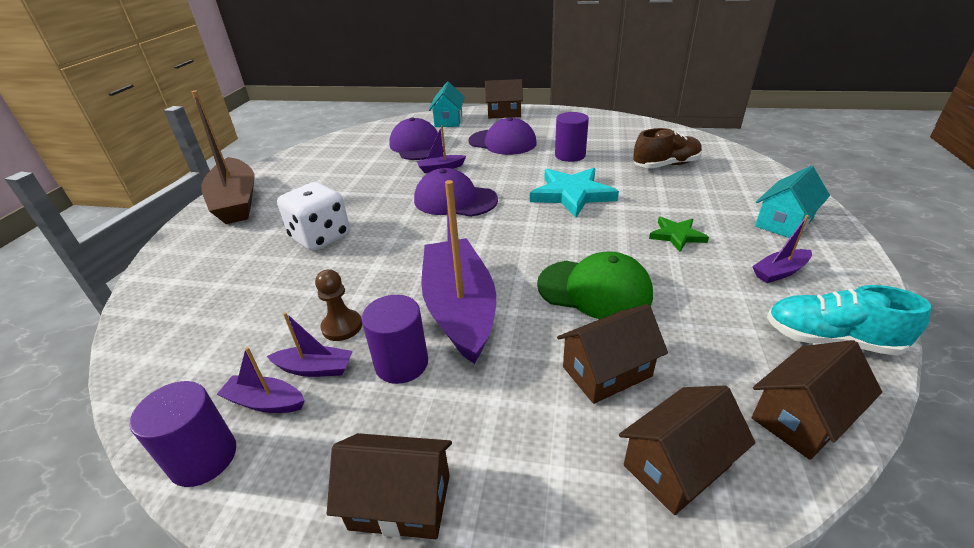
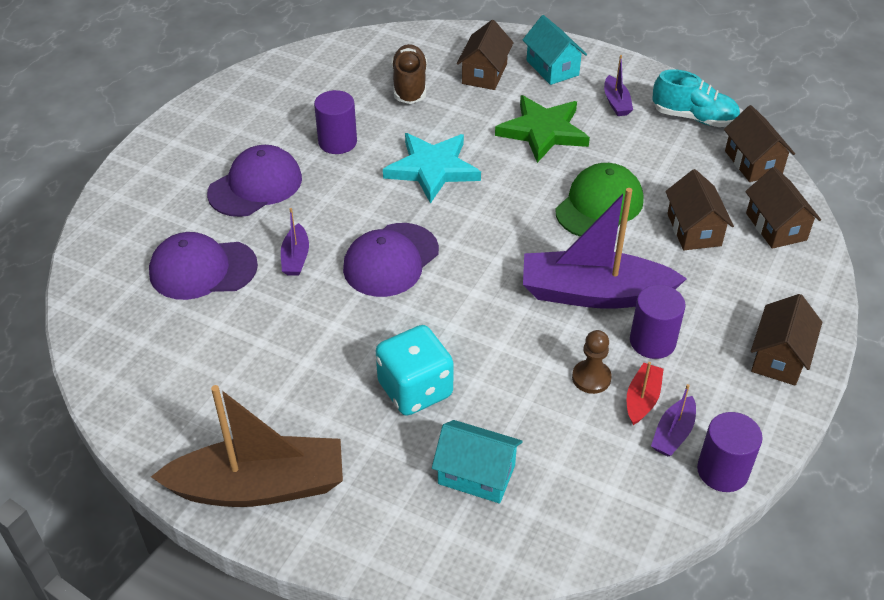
camera: 75 degrees left, 10 degrees up
(315, 368) = (642, 399): purple boat -> red boat
(320, 237) = (415, 389): white dice -> turquoise dice
(448, 121) = (130, 221): turquoise house -> turquoise house (476, 474)
(504, 113) = (153, 160): brown house -> brown house (484, 74)
(676, 235) = (543, 131): green star -> green star, size x1.79
(830, 339) = (694, 118): turquoise shoe -> turquoise shoe turned 105 degrees counterclockwise

